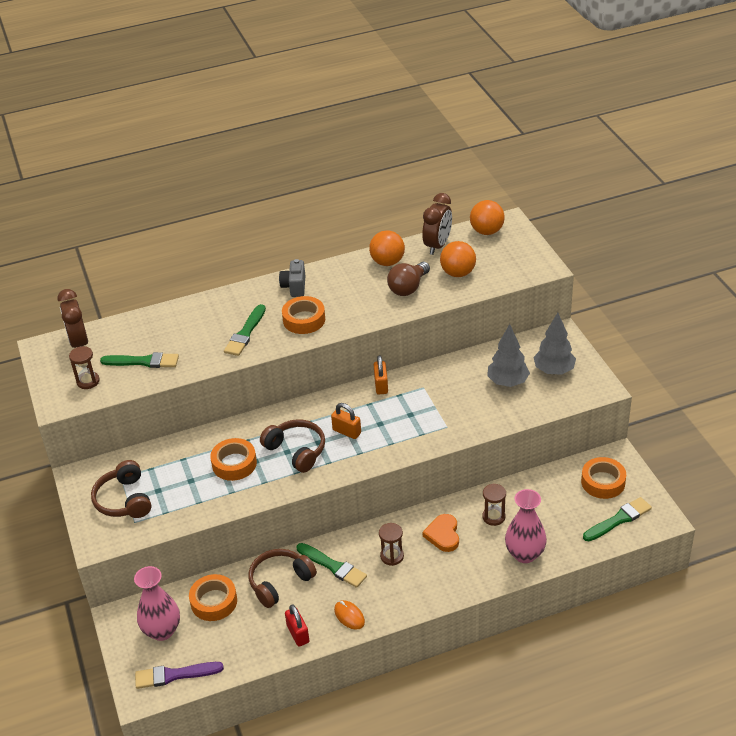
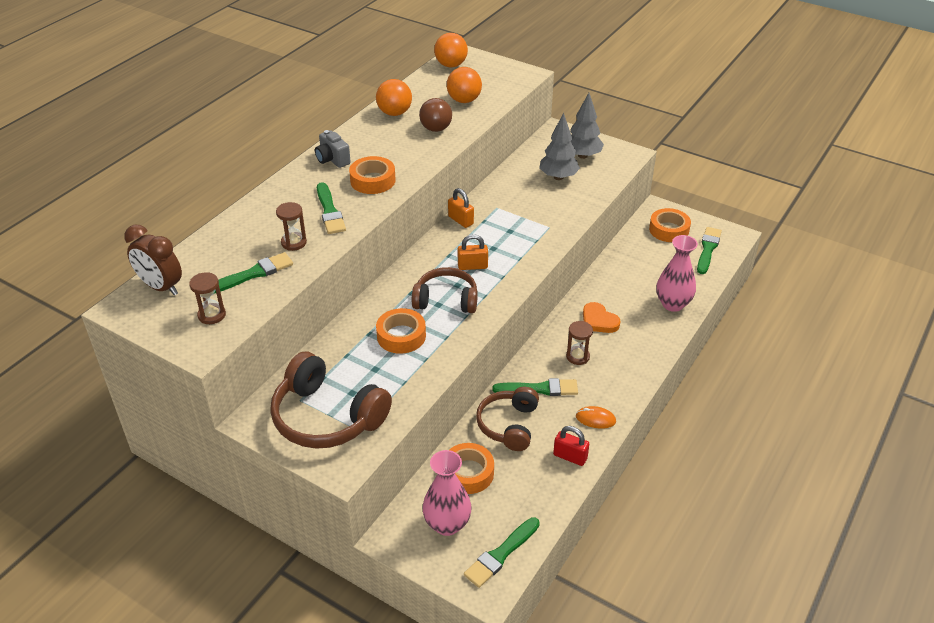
camera: 40 degrees left, 0 degrees up
(124, 500) = (327, 417): brown headphones -> brown headphones, size x1.50
(174, 675) = (501, 554): purple brush -> green brush
(437, 245) = (423, 87): brown clock -> none
(493, 517) = (621, 290): brown hourglass -> brown hourglass (294, 243)

